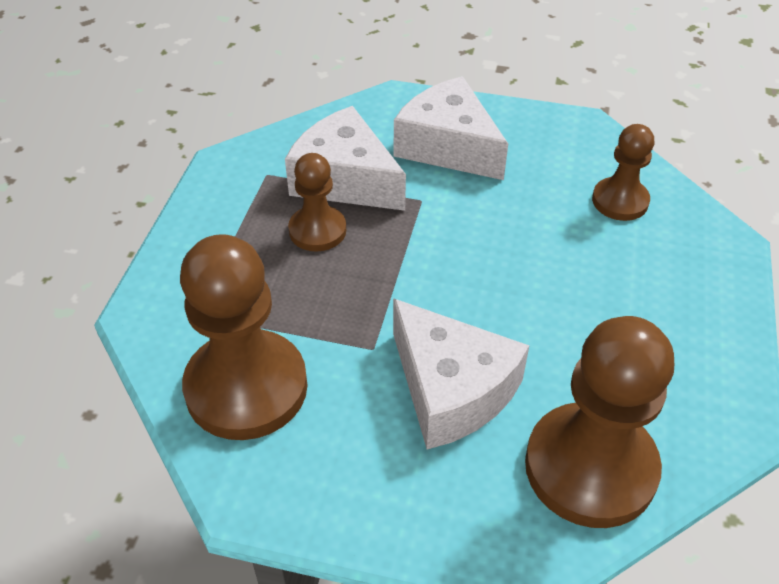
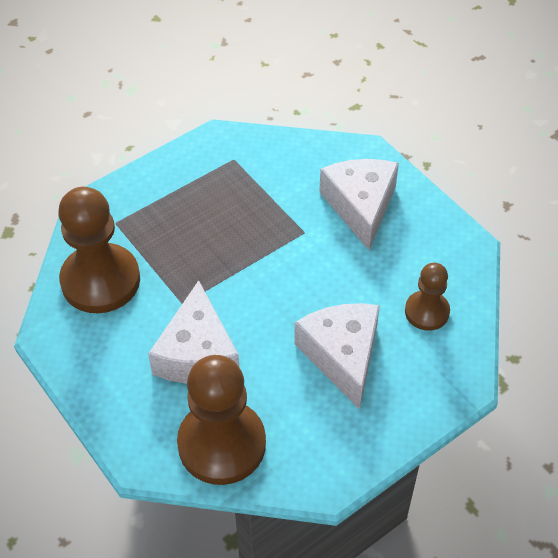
camera: 40 degrees right, 5 degrees up
(317, 230) = (225, 214): brown pawn -> none
(345, 179) = (274, 190): white cheese -> white cheese (342, 355)

